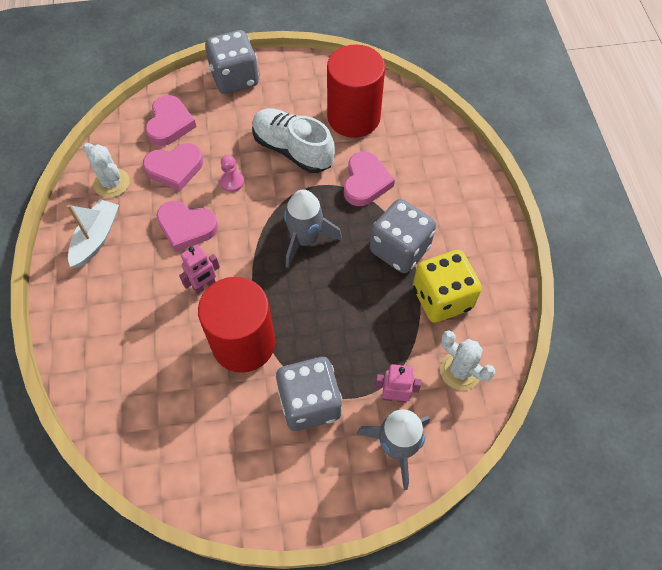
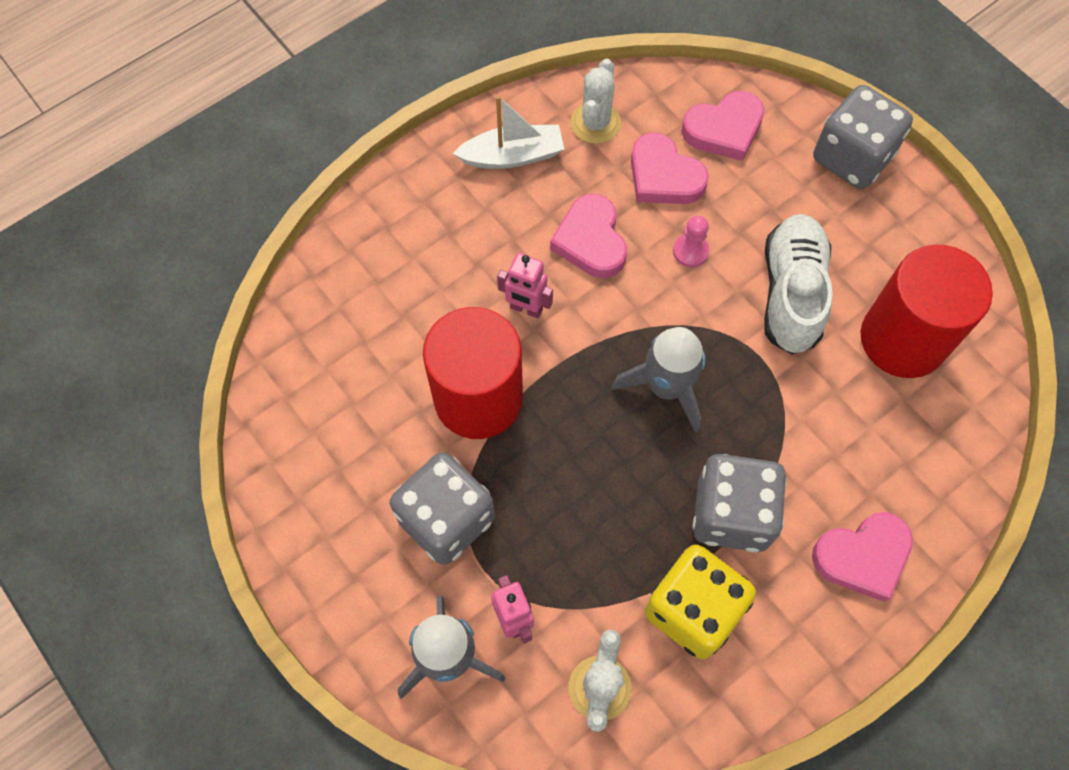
camera: 60 degrees right, 5 degrees up
(365, 182) = (807, 413): pink heart -> pink heart (862, 557)

